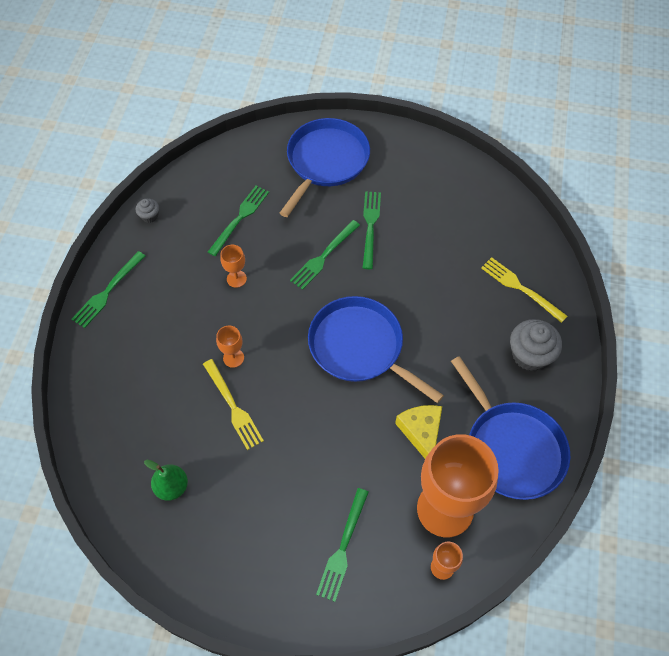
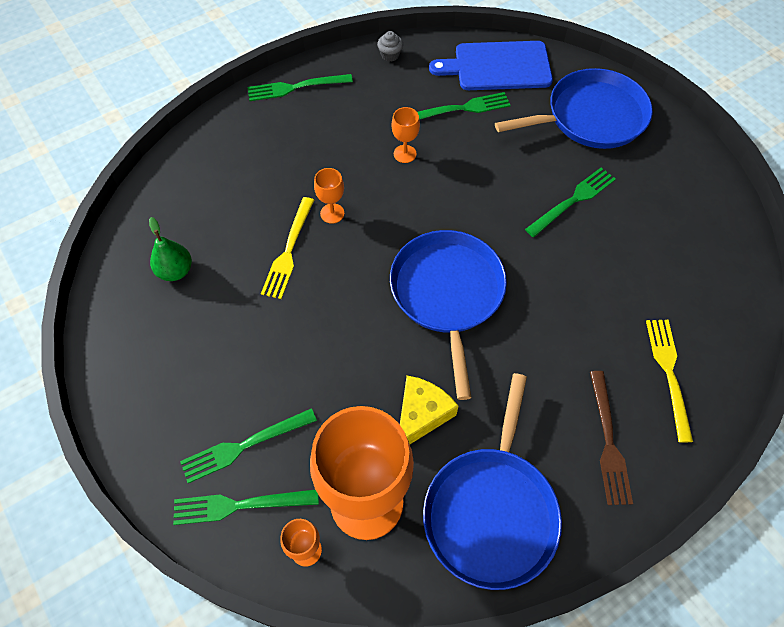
camera: 45 degrees right, 0 degrees up
(232, 170) = (498, 66): none -> blue cutting board
(323, 257) = (499, 193): green fork -> green fork (238, 505)
(530, 355) = (609, 443): grey cupcake -> brown fork

